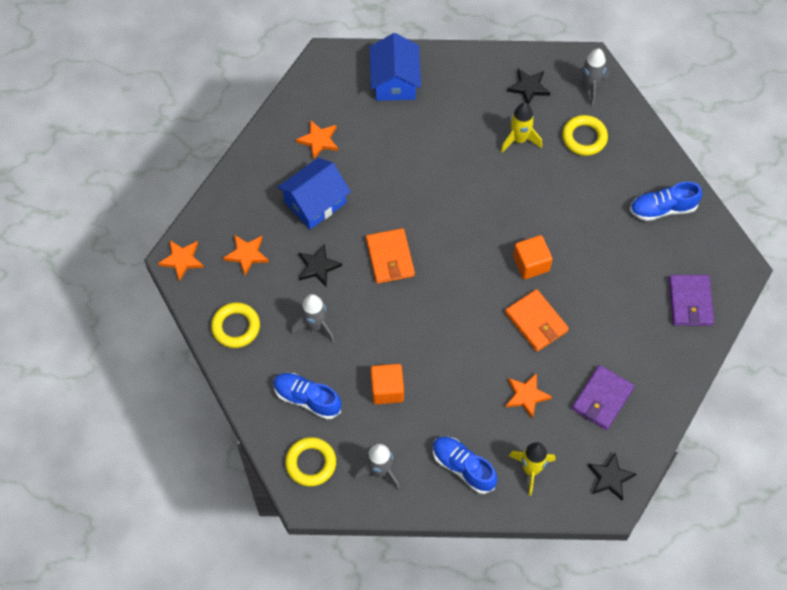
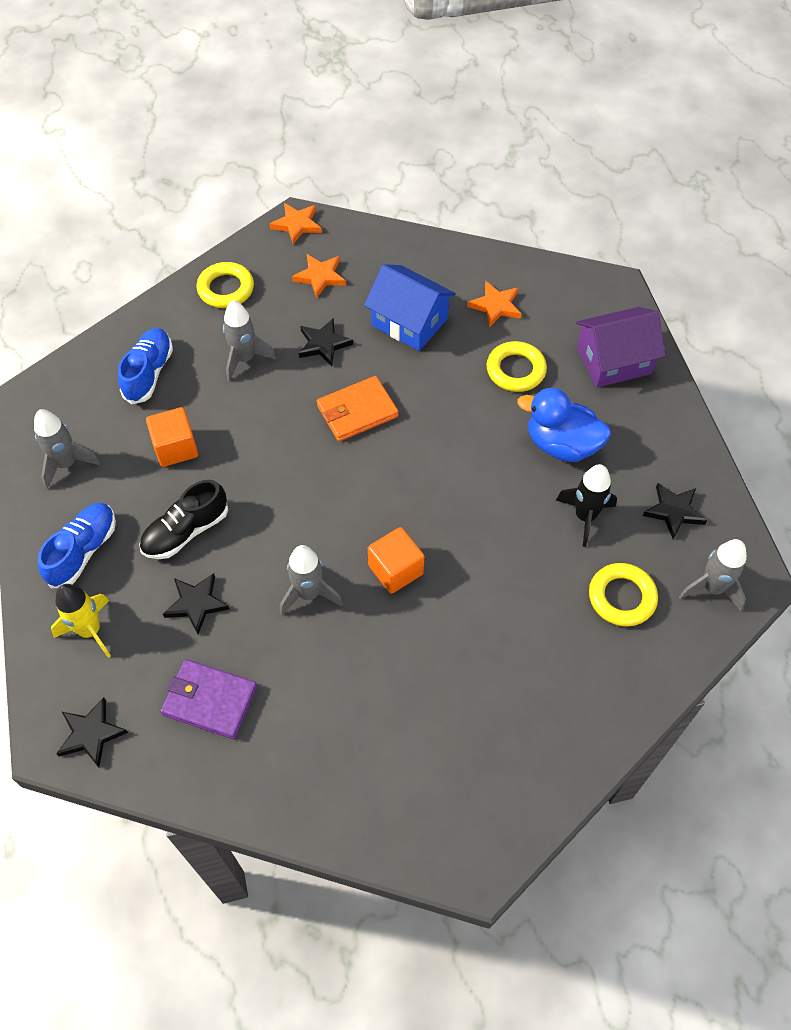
camera: 75 degrees right, 5 degrees down
(311, 463) = (68, 395): yellow ring -> yellow ring (515, 370)
(395, 81) = (613, 361): blue house -> purple house
(457, 135) = (561, 445): none -> blue duck
(464, 393) = (186, 531): none -> black shoe
(519, 139) = (585, 517): yellow rocket -> black rocket
(526, 396) = (196, 604): orange star -> black star
(536, 322) = (309, 594): orange wallet -> grey rocket
(662, 209) = (542, 728): blue shoe -> none
(690, 302) = (395, 797): purple wallet -> none

